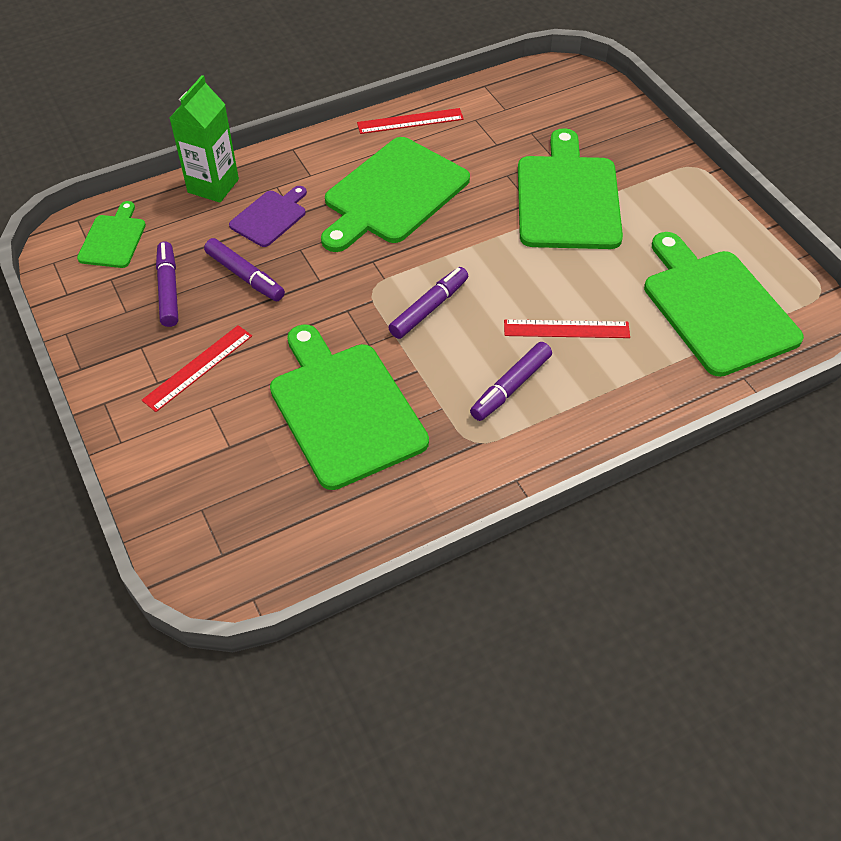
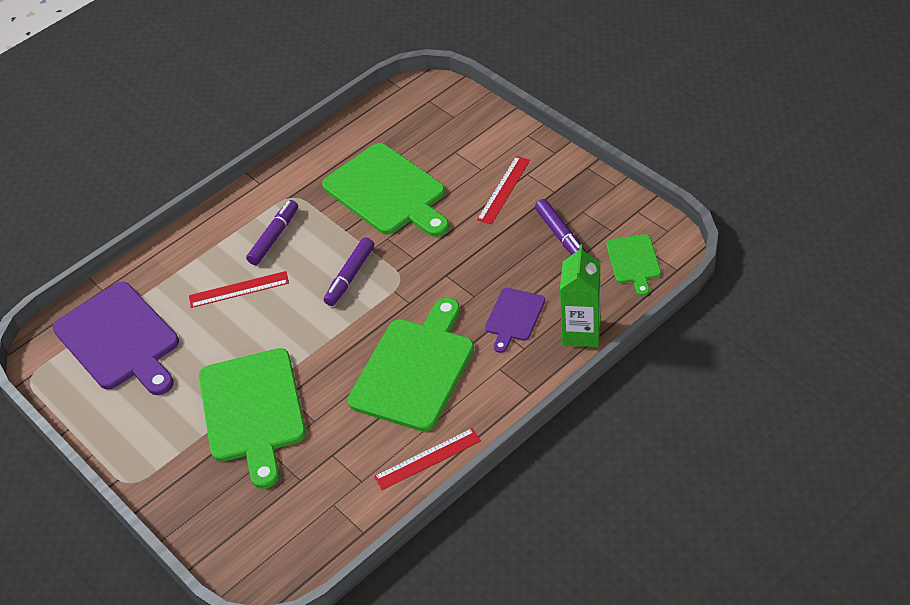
camera: 170 degrees right, 5 degrees down
(245, 276) = (507, 261): purple marker -> none
(716, 307) = (119, 339): green cutting board -> purple cutting board

